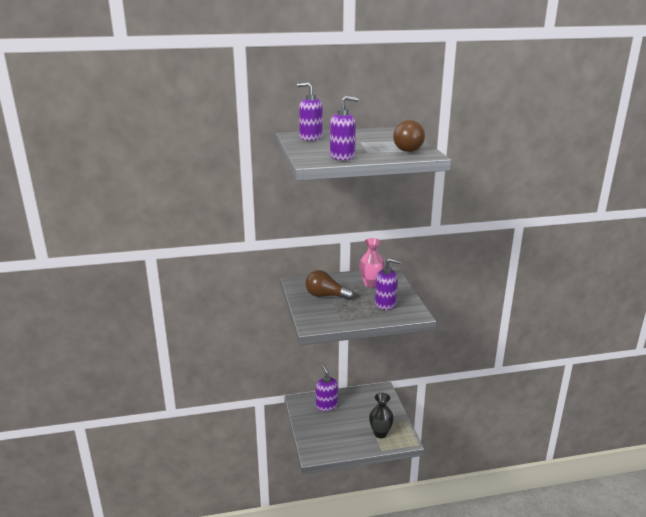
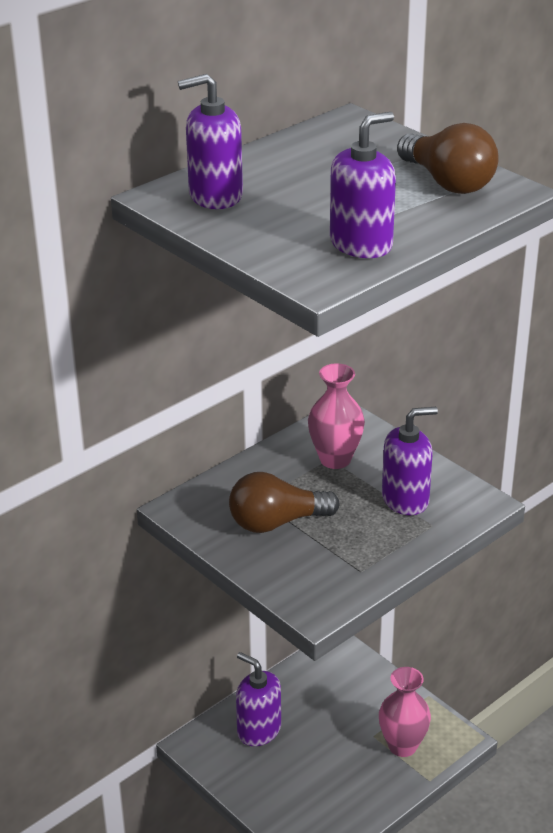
camera: 30 degrees left, 10 degrees up
(380, 433) = (402, 746): black vase -> pink vase

